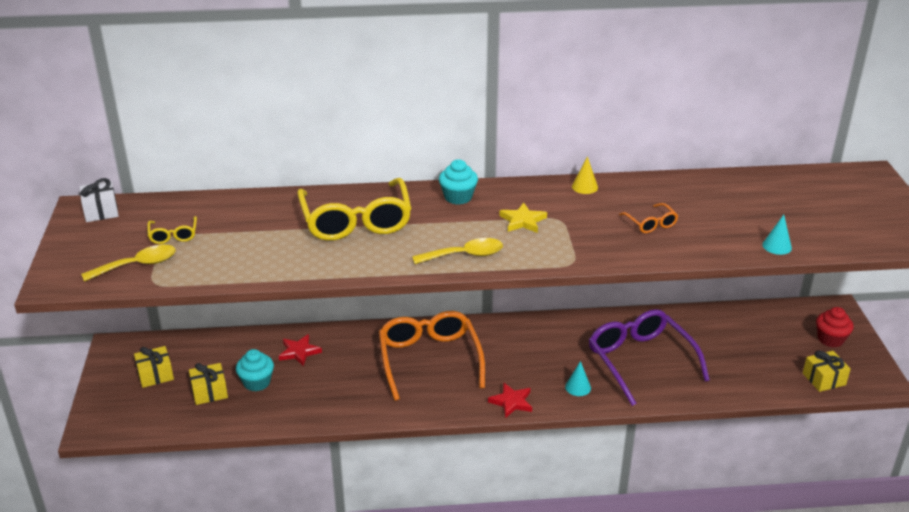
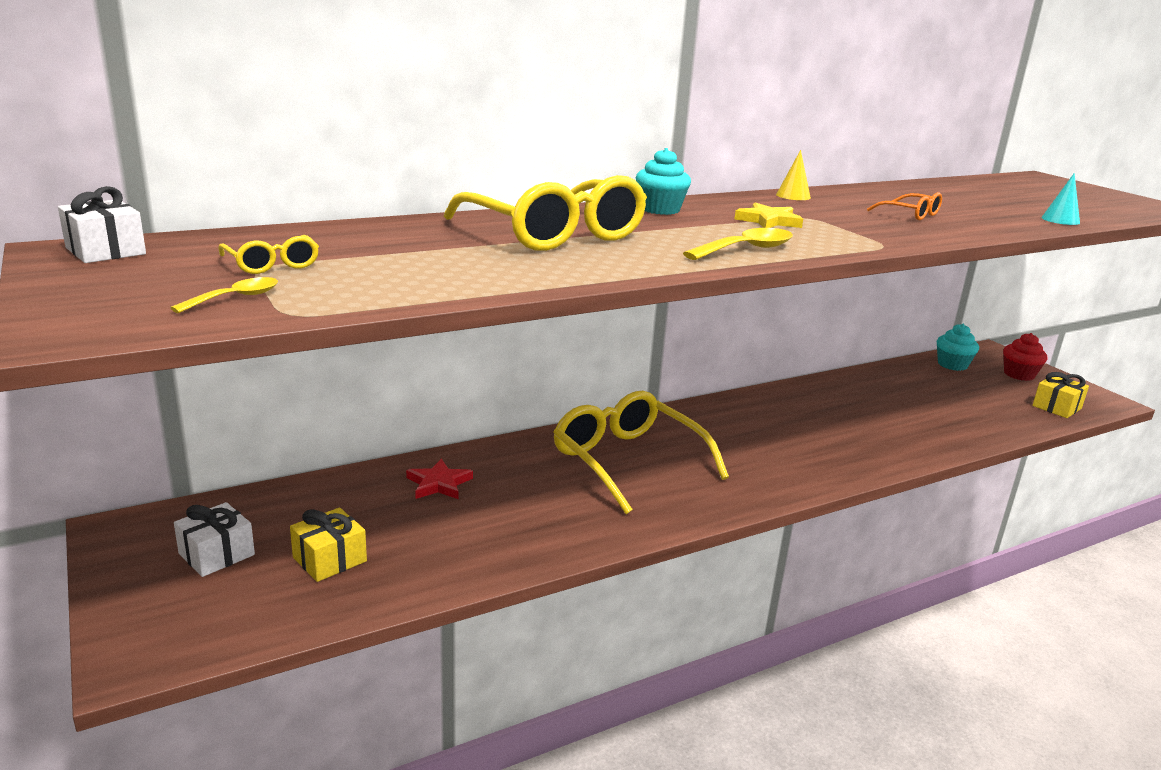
camera: 25 degrees left, 10 degrees down
(137, 265) = (235, 298): yellow spoon -> yellow spoon, size x0.62
(155, 375) = (216, 554): yellow gift -> white gift
(257, 382) = (401, 532): turquoise cupcake -> turquoise cupcake (952, 365)
(429, 360) = (628, 461): orange glasses -> yellow glasses
(511, 402) = (774, 487): red star -> none
(578, 387) = (832, 457): turquoise cone -> none
(640, 361) = (869, 421): purple glasses -> none

